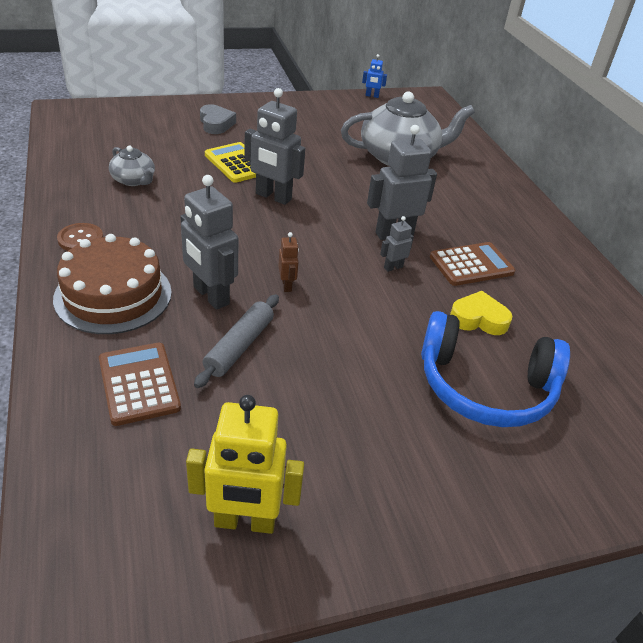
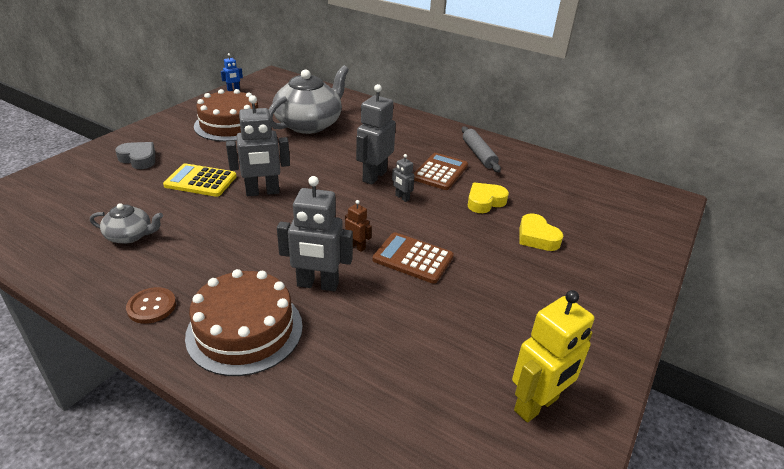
camera: 40 degrees left, 5 degrees down
(139, 383) = (356, 376): brown calculator -> brown calculator (413, 258)
(239, 346) = (384, 305): grey rolling pin -> grey rolling pin (478, 154)
(325, 126) = (230, 125): none -> brown cake
(393, 267) = (402, 197): grey robot -> grey robot turned 60 degrees counterclockwise
(485, 386) = (536, 237): blue headphones -> yellow heart

